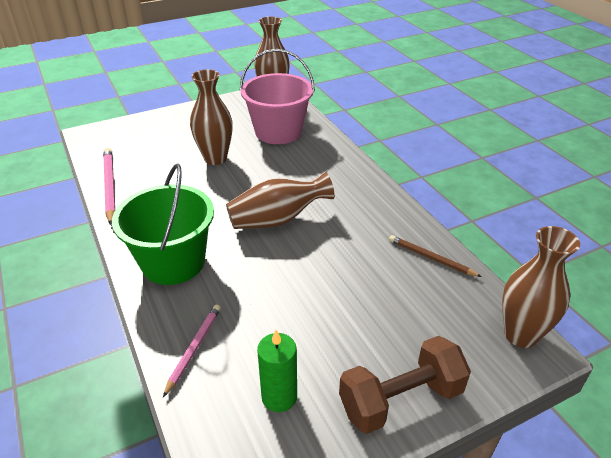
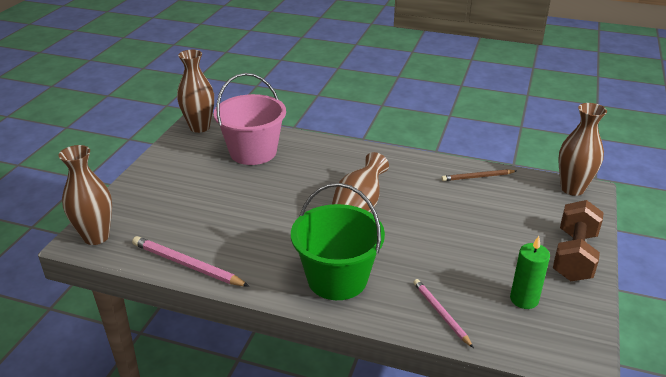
camera: 45 degrees left, 5 degrees down
(215, 158) = (238, 196): brown vase -> brown vase (96, 237)

